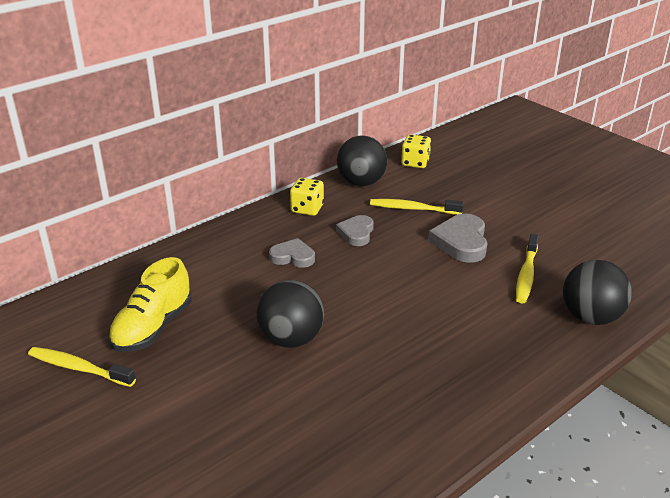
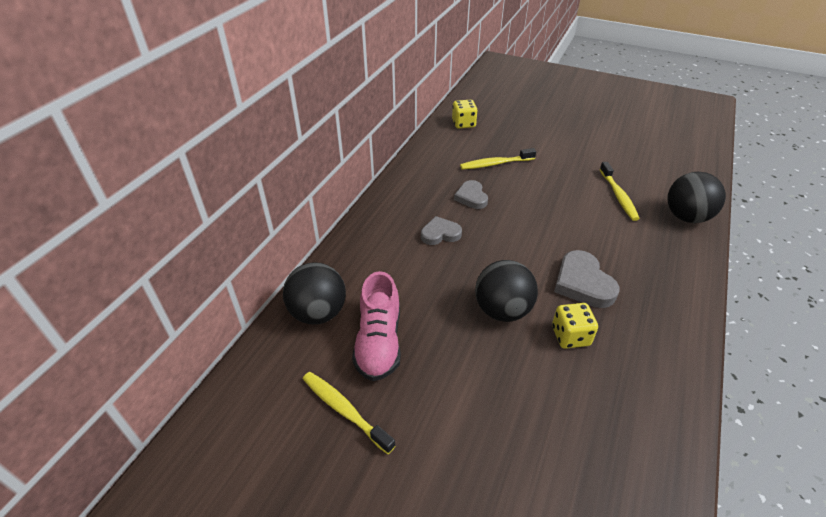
camera: 25 degrees left, 10 degrees up
(78, 368) = (344, 410): yellow toothbrush -> yellow toothbrush turned 45 degrees clockwise
(153, 328) = (379, 342): yellow shoe -> pink shoe
(307, 209) = (415, 186): yellow dice -> yellow dice (570, 336)
(361, 183) = (438, 151): black ball -> black ball (318, 313)
(461, 242) = (553, 182): grey heart -> grey heart (583, 283)

